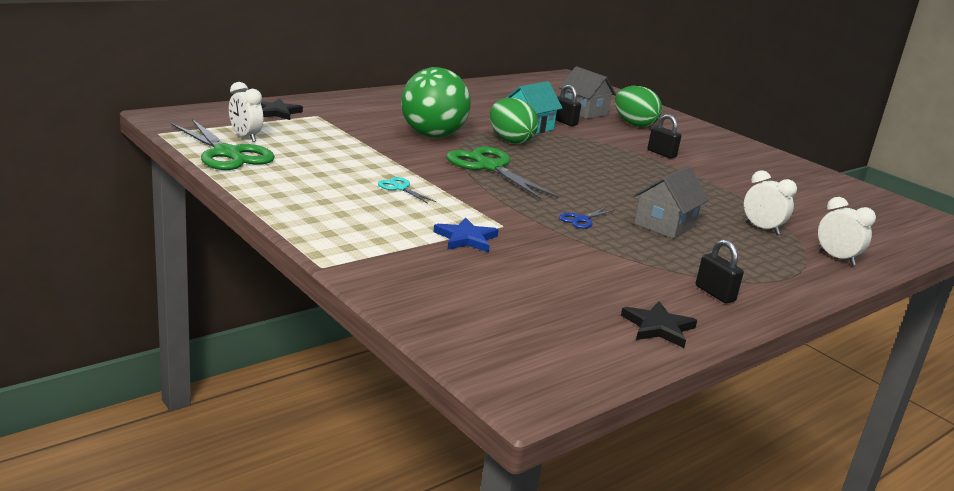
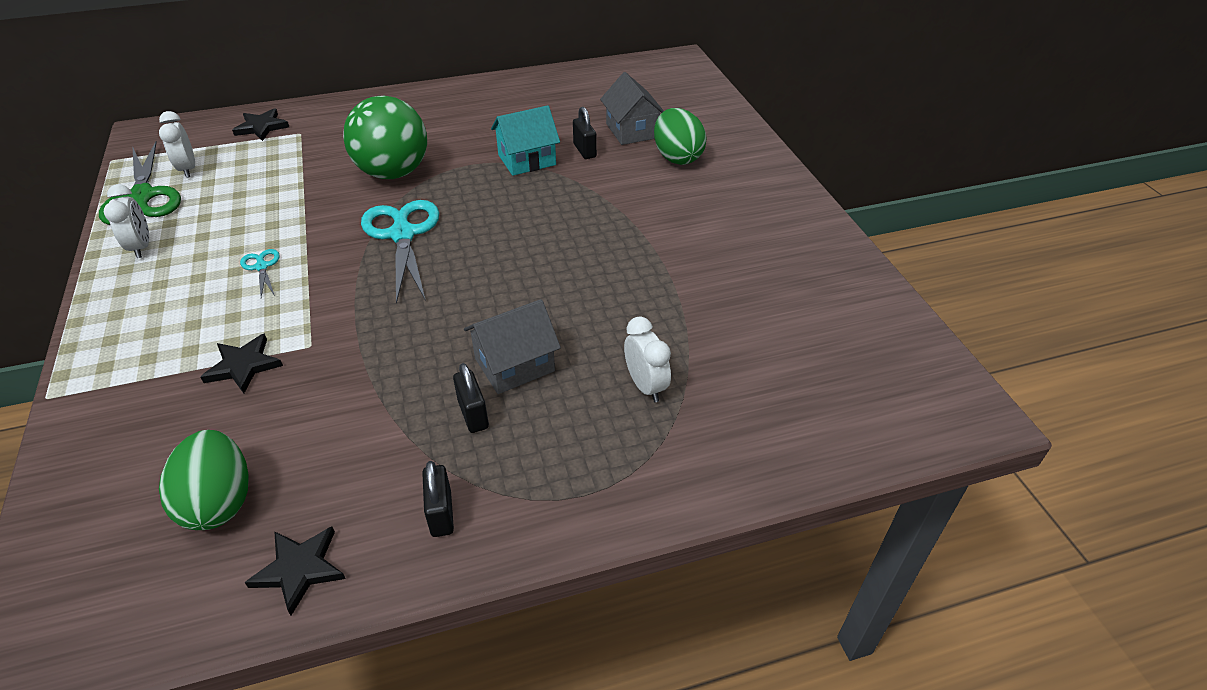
camera: 25 degrees right, 20 degrees up
(466, 238) = (243, 366): blue star -> black star
(489, 167) = (402, 234): green scissors -> turquoise scissors
(510, 140) = (478, 185): green egg -> green egg (219, 502)
(581, 220) = (415, 344): blue scissors -> none
(661, 154) = (656, 219): black padlock -> black padlock (473, 414)
(836, 258) = (696, 463): white clock -> white clock (141, 247)

